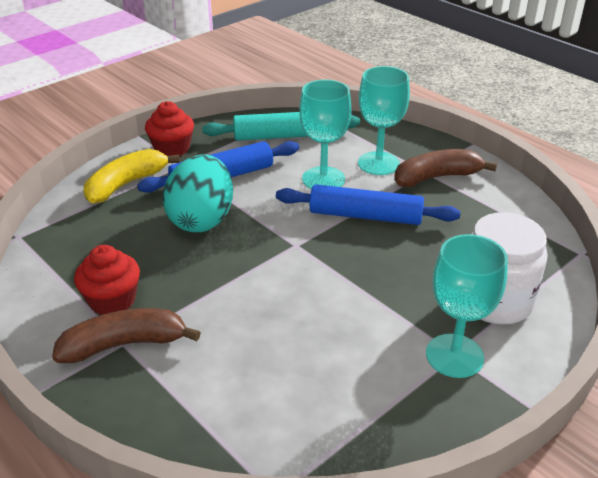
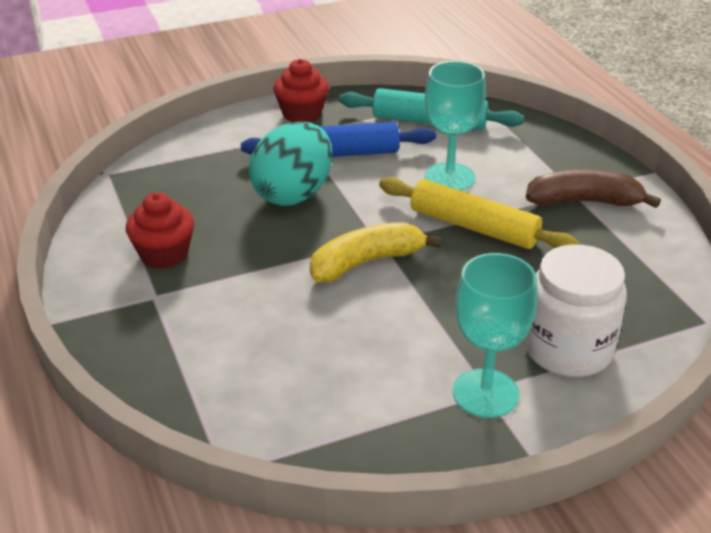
camera: 20 degrees right, 0 degrees up
(124, 344) = (155, 298): brown banana -> none
(126, 184) = (236, 142): yellow banana -> yellow banana (366, 262)
(365, 216) = (474, 227): blue rolling pin -> yellow rolling pin
(378, 163) = (523, 173): turquoise goblet -> none

